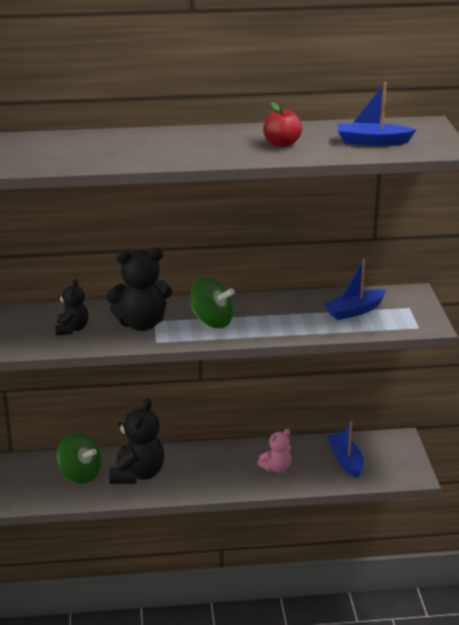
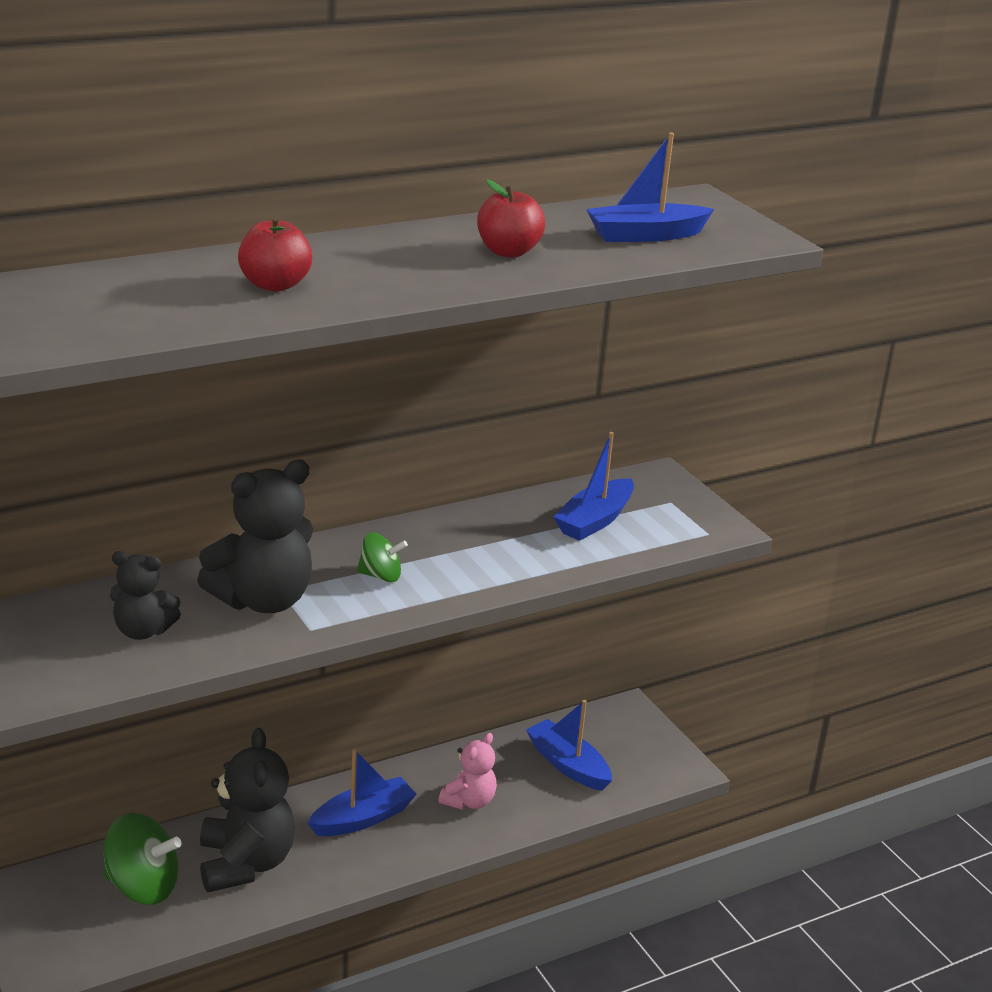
camera: 25 degrees left, 0 degrees up
(72, 329) = (143, 631): black teddy bear -> black teddy bear turned 120 degrees clockwise
(139, 150) = (274, 285): none -> red apple
(211, 321) = (380, 576): green spinning top -> green spinning top, size x0.57
(212, 465) = (363, 818): none -> blue boat

